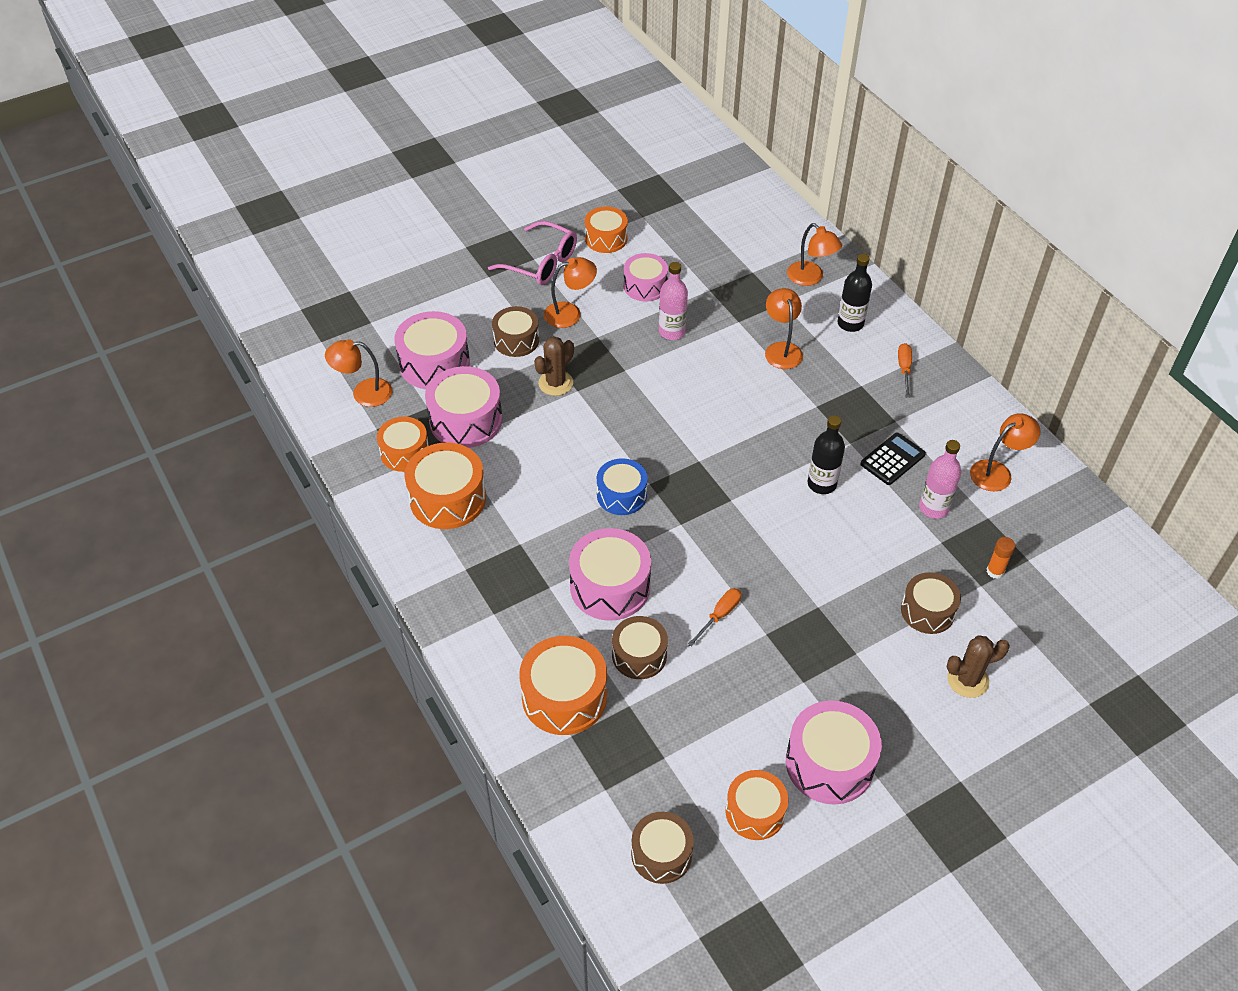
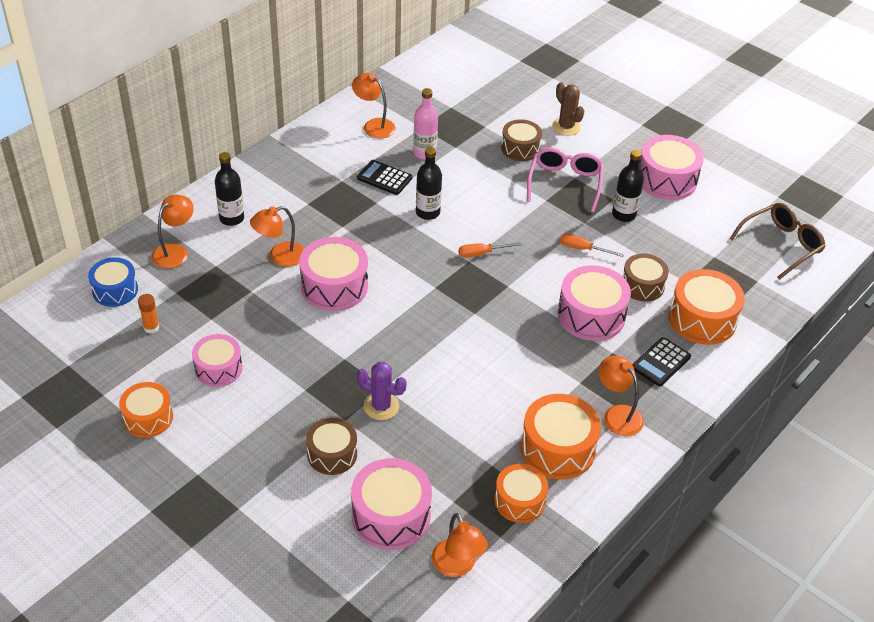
camera: 110 degrees left, 5 degrees down
(466, 420) = (457, 464): pink drum -> pink drum (334, 286)
(517, 627) = (661, 362): none -> black calculator
(542, 263) = (204, 464): pink glasses -> pink glasses (565, 183)
(555, 383) = (381, 406): brown cactus -> purple cactus
(570, 313) = (277, 420): orange lamp -> orange lamp (617, 414)
(621, 495) = (495, 328): blue drum -> blue drum (115, 290)
(661, 854) = (781, 245): brown drum -> brown glasses
(672, 332) = (280, 335): pink bottle -> none
(755, 812) = (723, 207): orange drum -> none
(770, 683) = (623, 215): none -> black bottle
(904, 369) = (279, 181): orange screwdriver -> orange screwdriver (482, 253)
(995, 571) = (469, 121): orange glue stick -> orange glue stick (151, 327)

